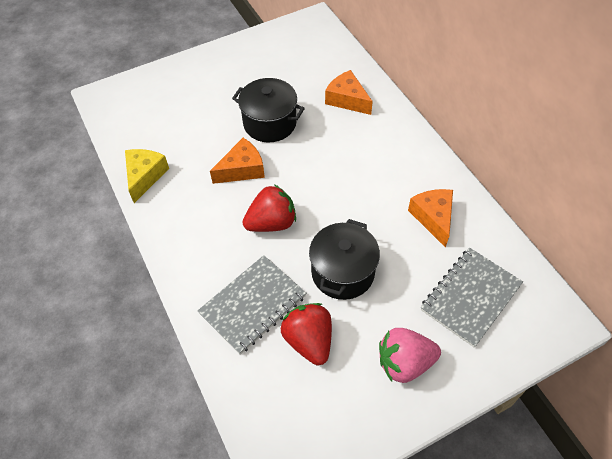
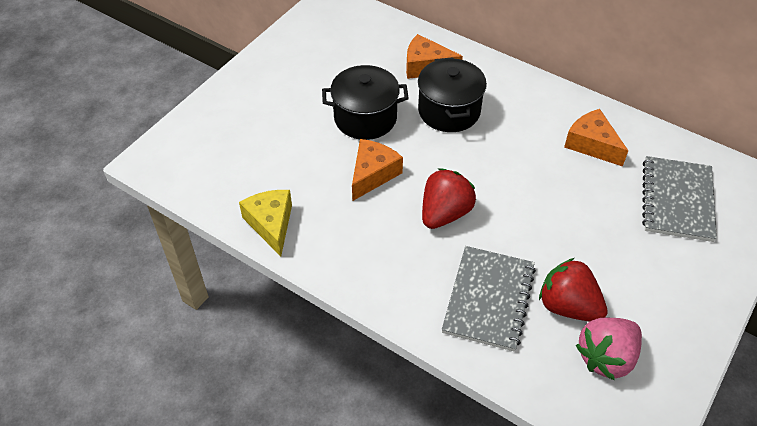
camera: 30 degrees left, 5 degrees down
(342, 272) = (549, 229): black pot -> black pot (449, 111)
(404, 363) = (667, 284): pink strawberry -> pink strawberry (606, 357)

